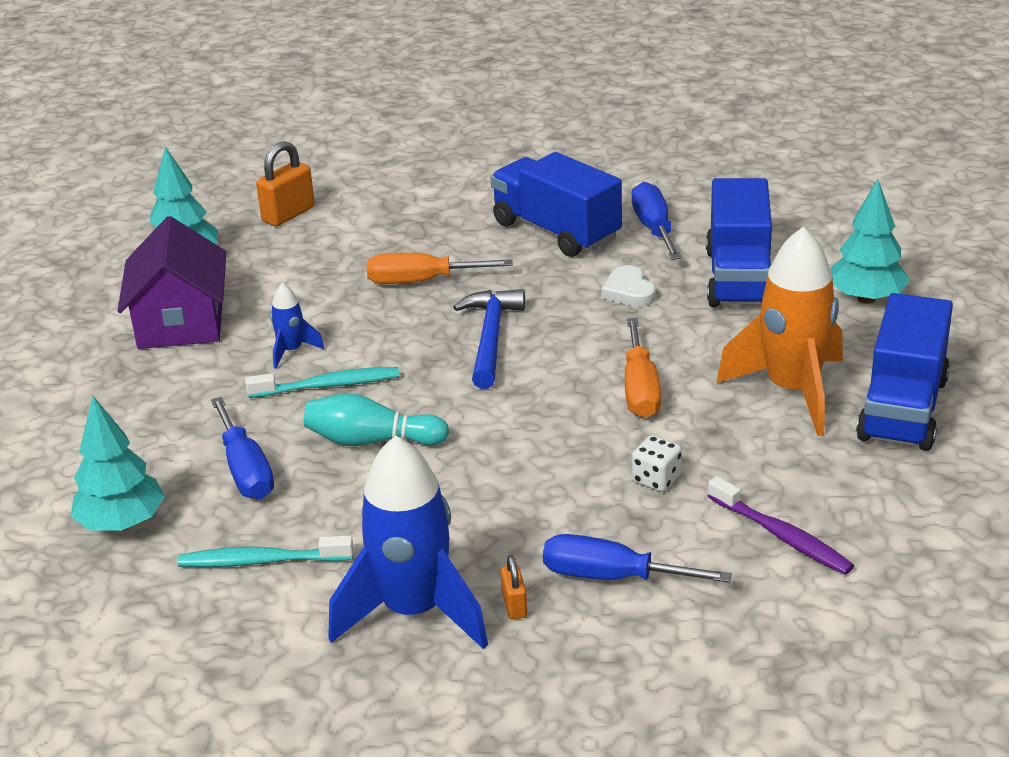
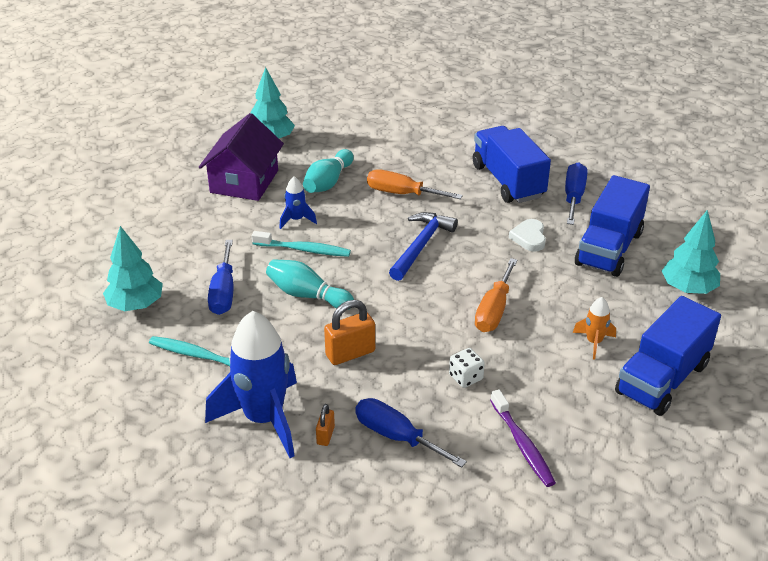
camera: 20 degrees right, 5 degrees up
(288, 214) = (349, 125): orange padlock -> orange padlock (350, 353)
(306, 293) = (328, 182): none -> turquoise bowling pin
(792, 391) = (594, 342): orange rocket -> orange rocket, size x0.45

